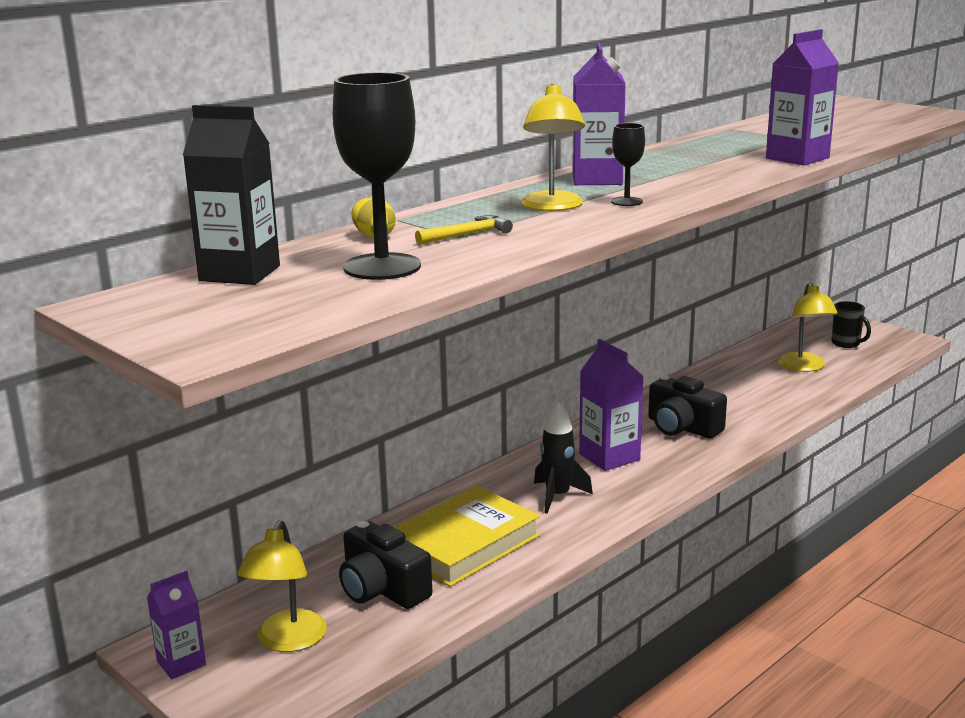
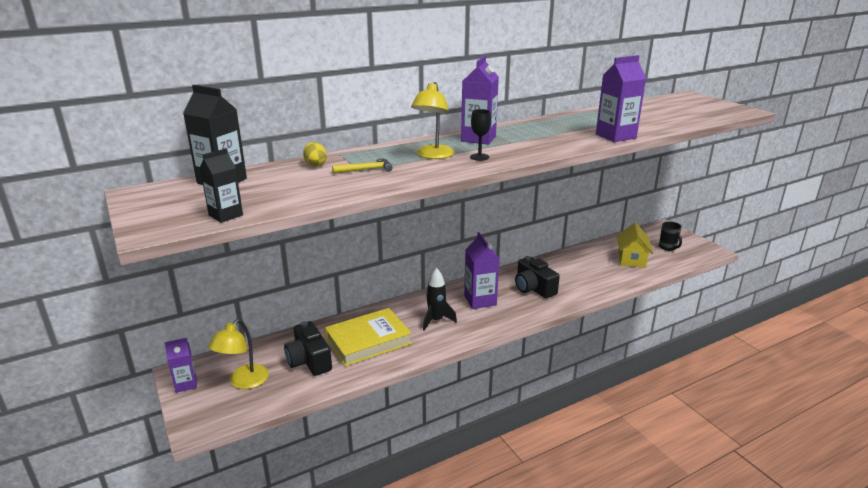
camera: 15 degrees right, 5 degrees up
(308, 316) = (226, 215): none -> black carton
(382, 267) = (298, 186): black goblet -> none
(804, 367) = (631, 259): yellow lamp -> yellow house

